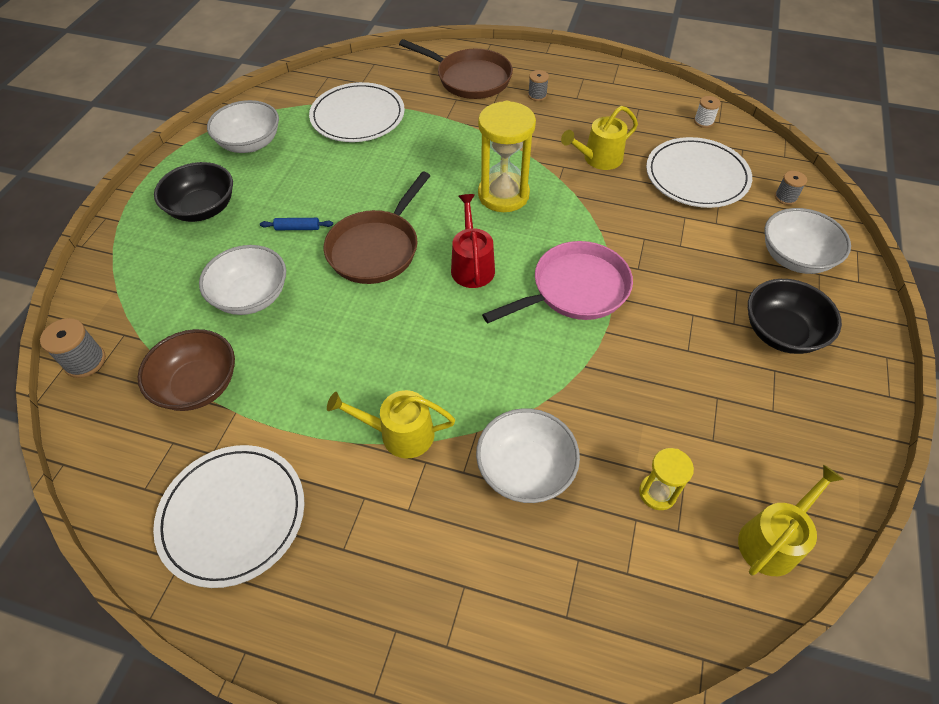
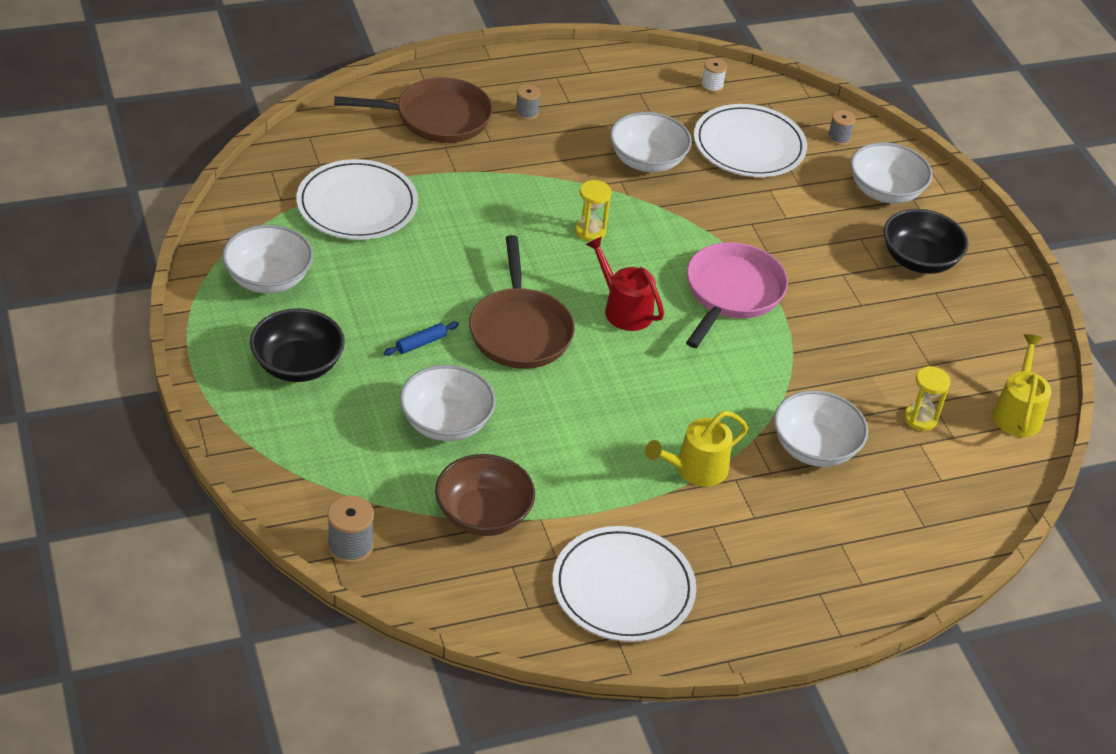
camera: 40 degrees left, 10 degrees down
(503, 195) = (590, 231): yellow hourglass -> yellow hourglass, size x0.53
(598, 159) = (647, 161): yellow watering can -> white bowl

